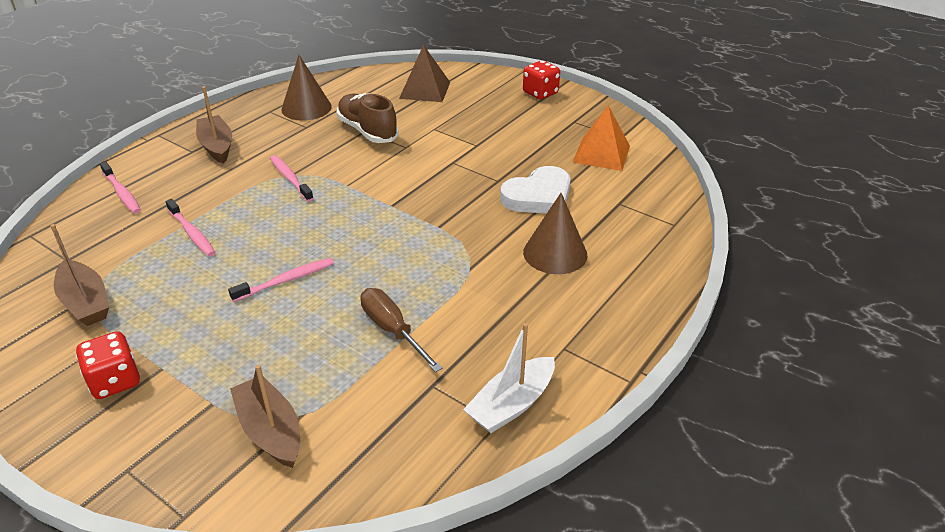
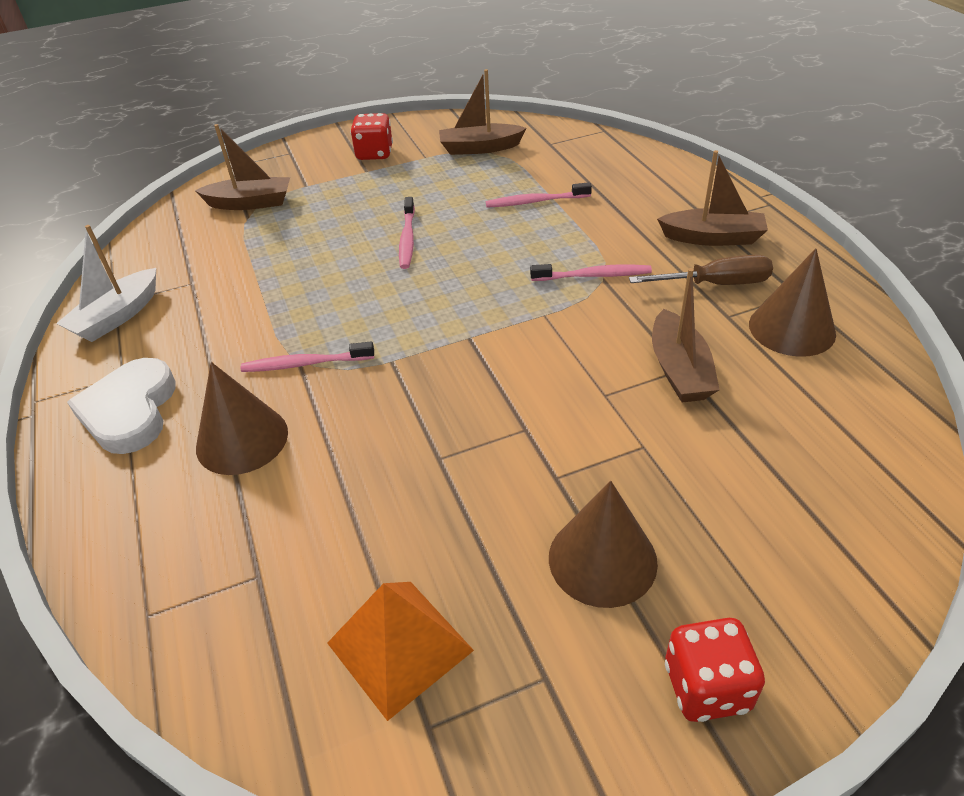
camera: 125 degrees right, 5 degrees up
(122, 193) = (645, 173): pink toothbrush -> pink toothbrush (305, 364)
(367, 131) = (679, 370): brown shoe -> brown boat
(392, 330) = (275, 280): brown screwdriver -> brown screwdriver (716, 284)
(425, 90) = (805, 488): brown pyramid -> none
(510, 123) = (602, 559): none -> brown cone
(511, 404) = (117, 316): white boat -> white boat turned 135 degrees counterclockwise
(538, 196) = (362, 484): white heart -> white heart (130, 411)

